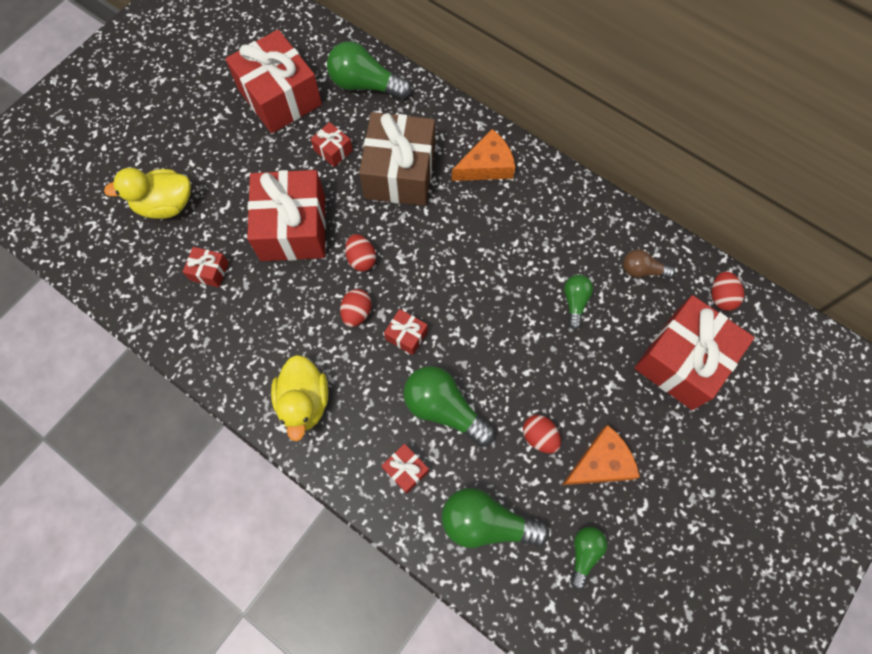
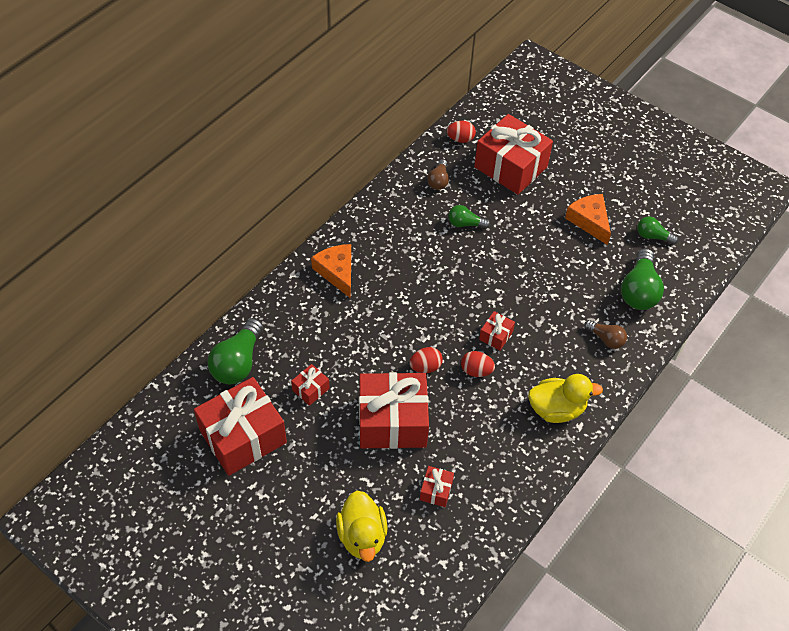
camera: 90 degrees left, 15 degrees down
(400, 173) = (339, 336): brown gift -> none
(406, 470) = (606, 339): red gift -> brown light bulb
(444, 409) = (556, 312): green light bulb -> none
(539, 436) = (573, 254): red egg -> none

